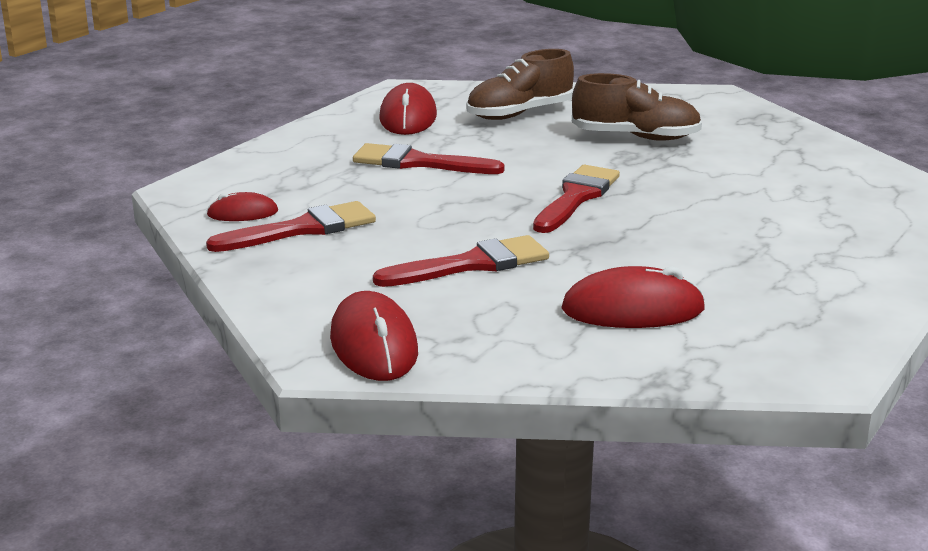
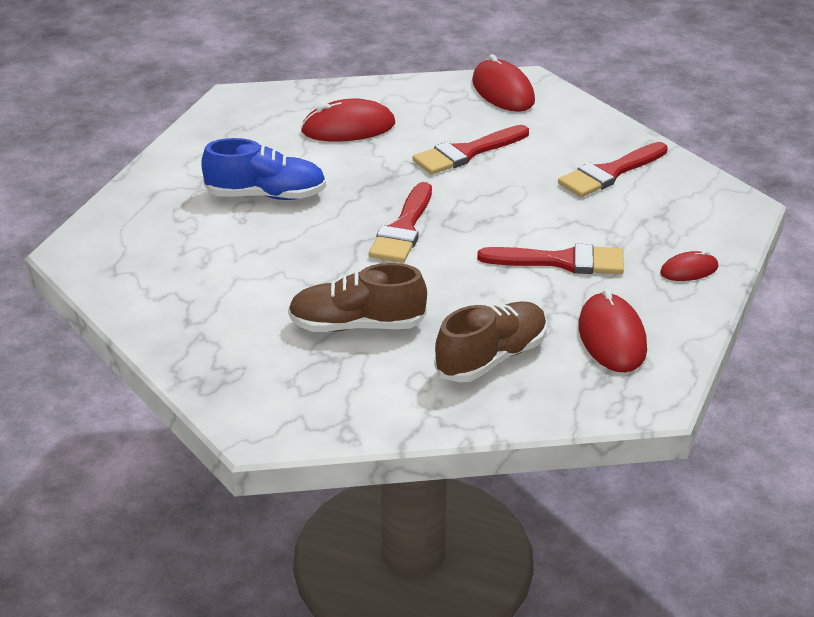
camera: 170 degrees right, 10 degrees up
(242, 213) = (669, 184): red mouse -> red mouse (689, 270)
(742, 238) = (266, 195): none -> blue shoe

